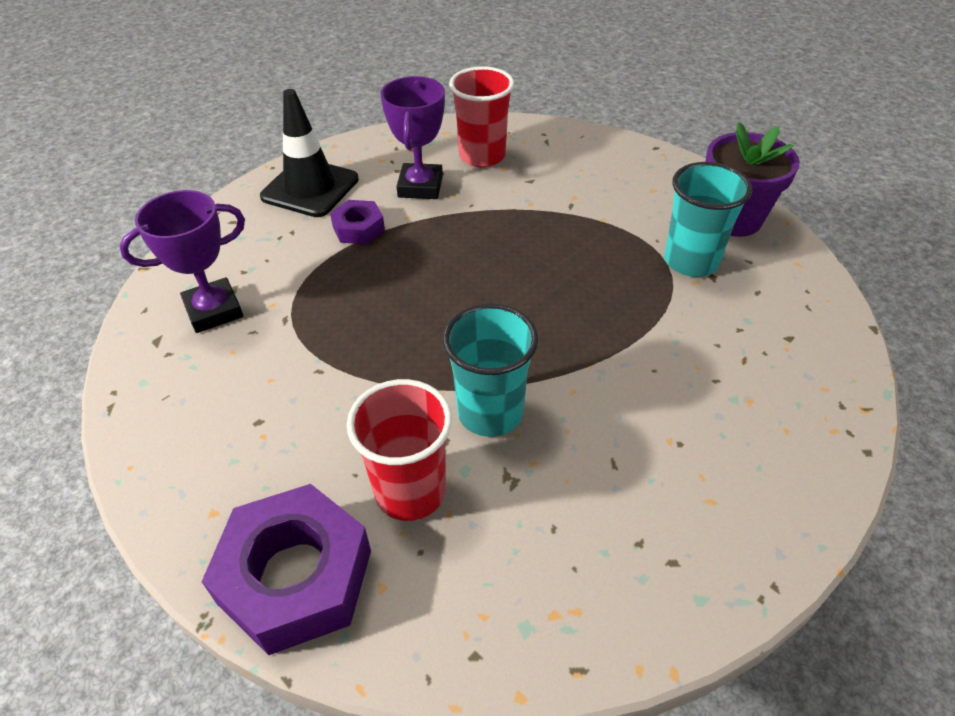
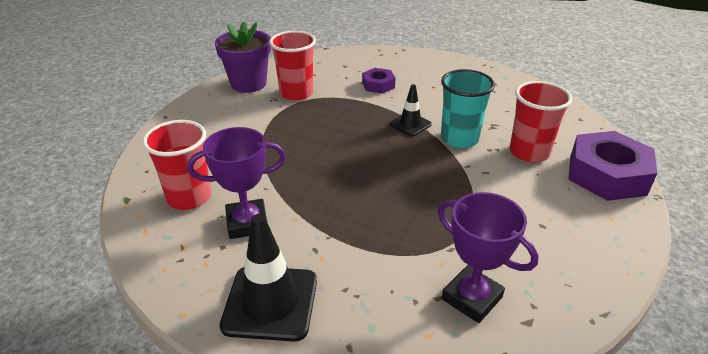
camera: 110 degrees left, 10 degrees down
(358, 228) = (322, 244): purple nut -> purple nut (378, 85)
(556, 366) = (410, 124): none -> black traffic cone
(691, 261) = (296, 93): turquoise cup -> red cup

